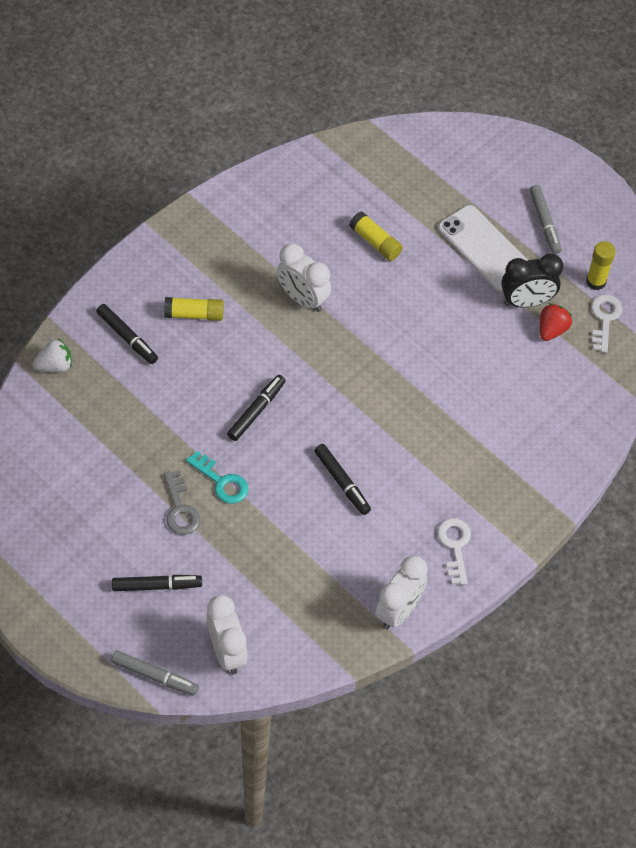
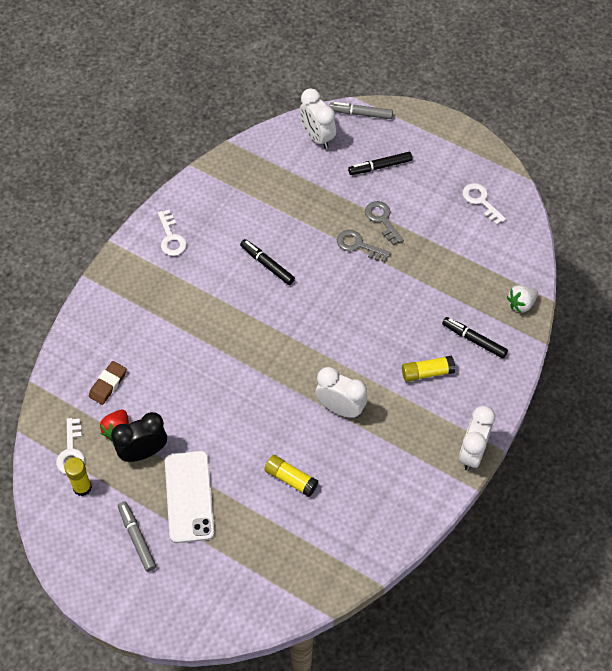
camera: 170 degrees right, 0 degrees up
(45, 505) = (481, 201): none -> white key
(221, 482) = (358, 245): turquoise key -> grey key
(256, 411) = (349, 304): black marker -> none
(399, 610) = (204, 186): white clock -> white clock (472, 453)
(484, 249) = (189, 496): white phone -> white phone turned 45 degrees clockwise
(556, 381) = (108, 384): none -> brown eraser

